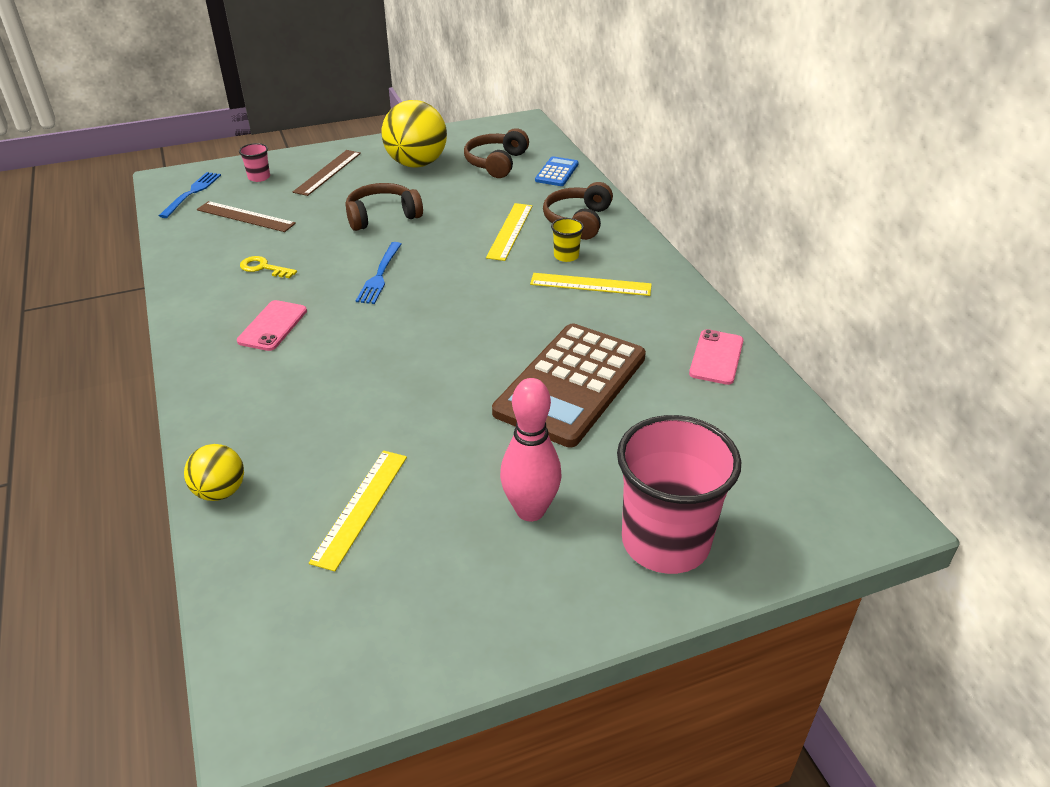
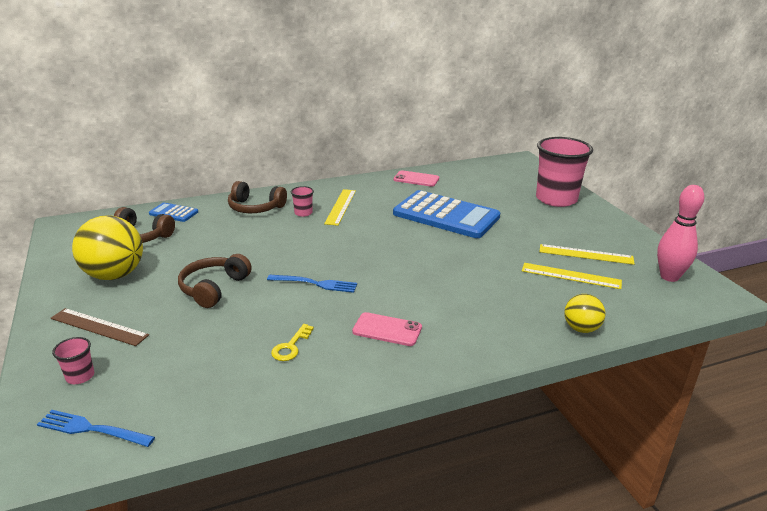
camera: 90 degrees left, 10 degrees down
(245, 216) = (178, 373): brown ruler -> none
(382, 216) = (213, 288): brown headphones -> brown headphones turned 45 degrees clockwise
(510, 231) = (262, 231): yellow ruler -> yellow ruler (586, 254)
(530, 510) = (550, 228): pink bowling pin -> pink bowling pin (669, 277)
(566, 256) = (303, 213): yellow cup -> pink cup
(571, 385) = (446, 215): brown calculator -> blue calculator

